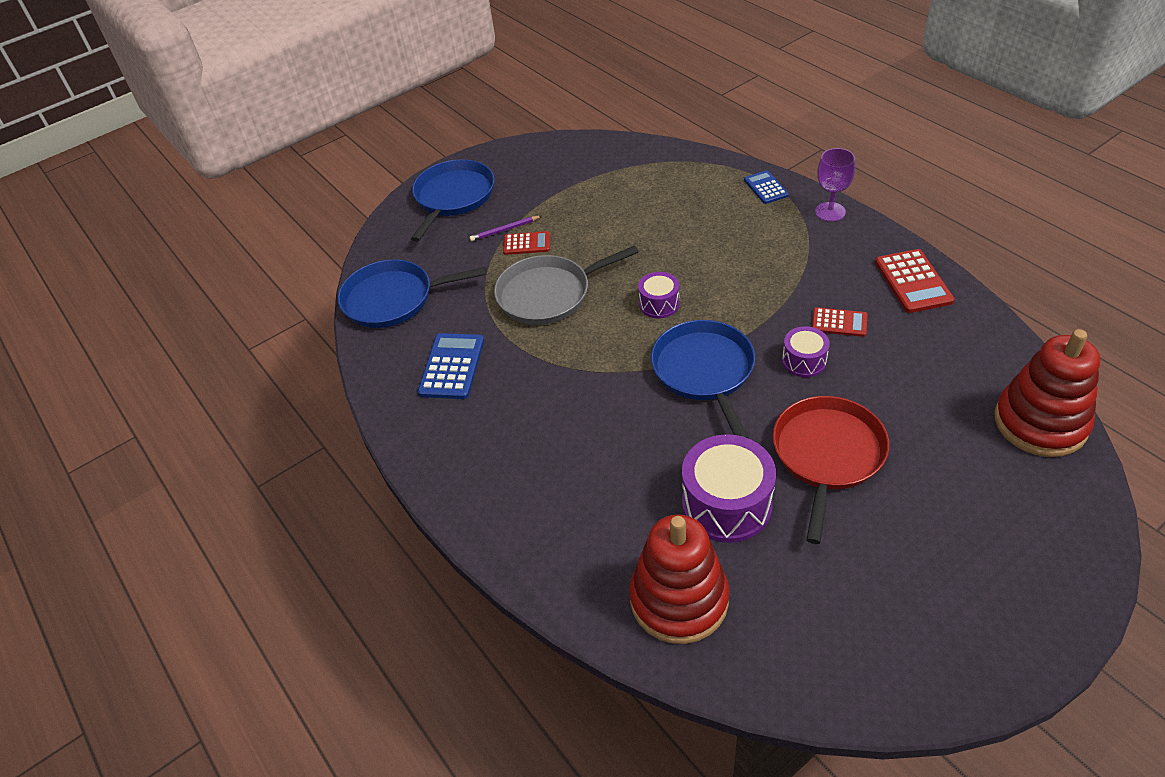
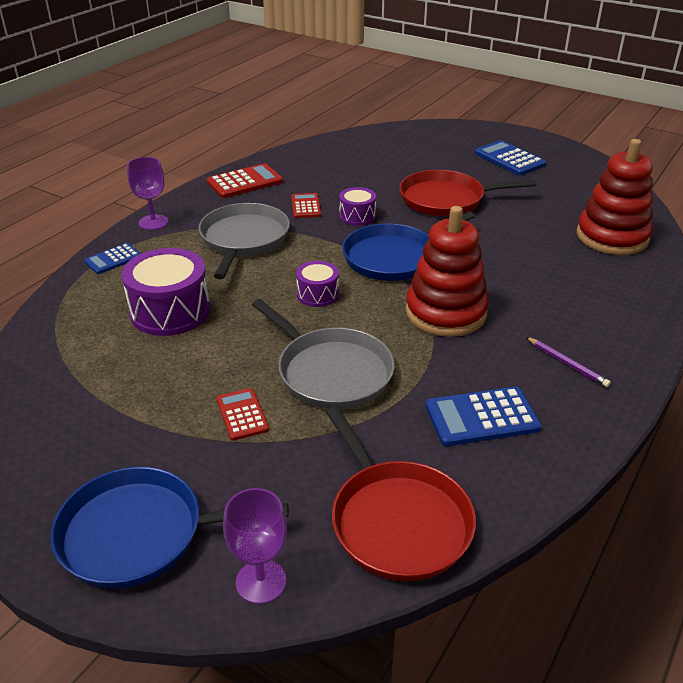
camera: 115 degrees left, 10 degrees down
(391, 238) = (261, 581): none -> purple goblet
(393, 299) = (397, 520): blue pan -> red pan
(505, 230) = (216, 444): purple pencil -> purple pencil (567, 363)
(726, 504) = (520, 230): purple drum -> purple drum (170, 311)
(777, 268) = (243, 239): none -> grey pan
(949, 577) = (509, 159): none -> blue calculator
(1040, 423) = (370, 139): red stacking toy -> red stacking toy (445, 312)

